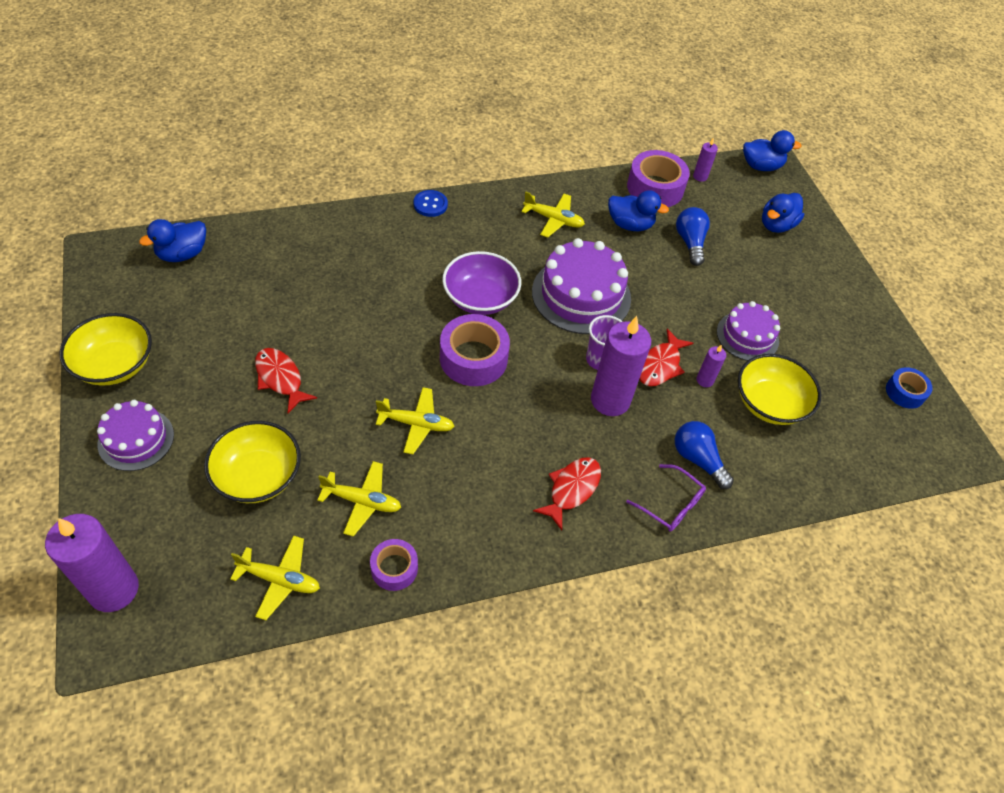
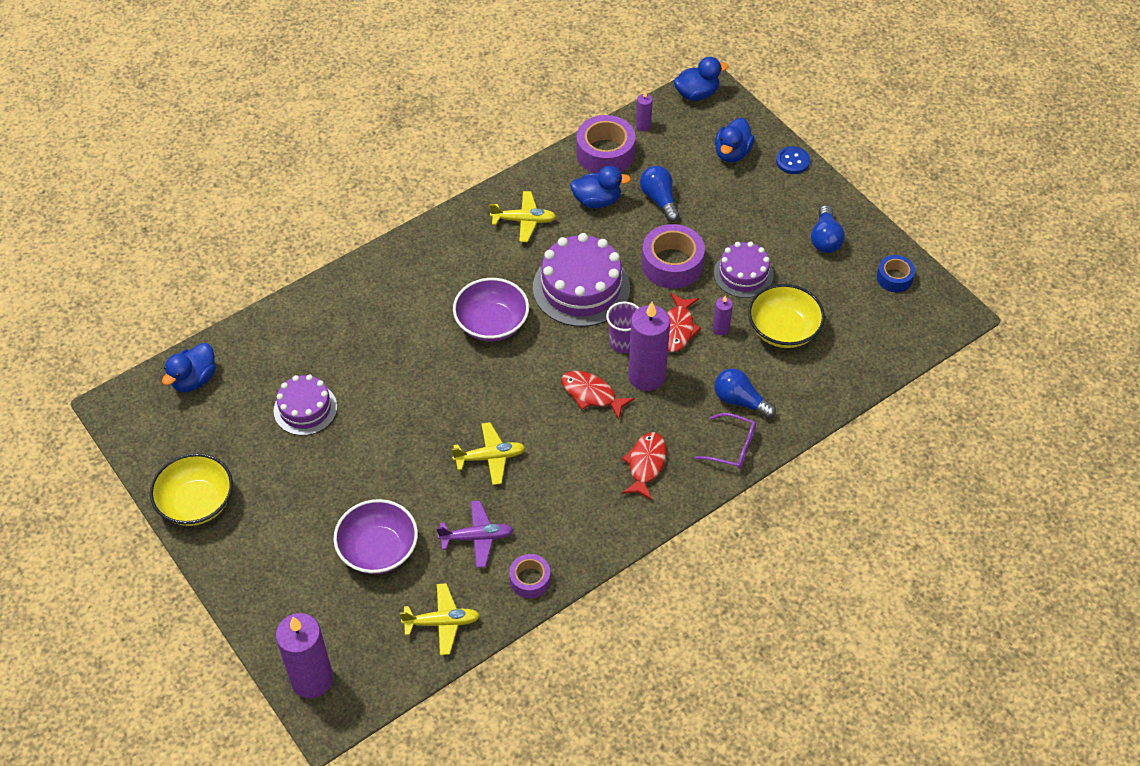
camera: 15 degrees left, 0 degrees up
(136, 439) = (256, 558): purple cake -> purple cake (305, 409)
(258, 476) = (378, 550): yellow bowl -> purple bowl
(280, 378) = (351, 461): red fish -> red fish (591, 394)
(362, 501) = (477, 538): yellow plane -> purple plane
(430, 204) = (401, 246): blue button -> blue button (792, 161)
(473, 358) = (512, 381): purple tape -> purple tape (672, 264)
(843, 331) = (825, 239): none -> blue light bulb

